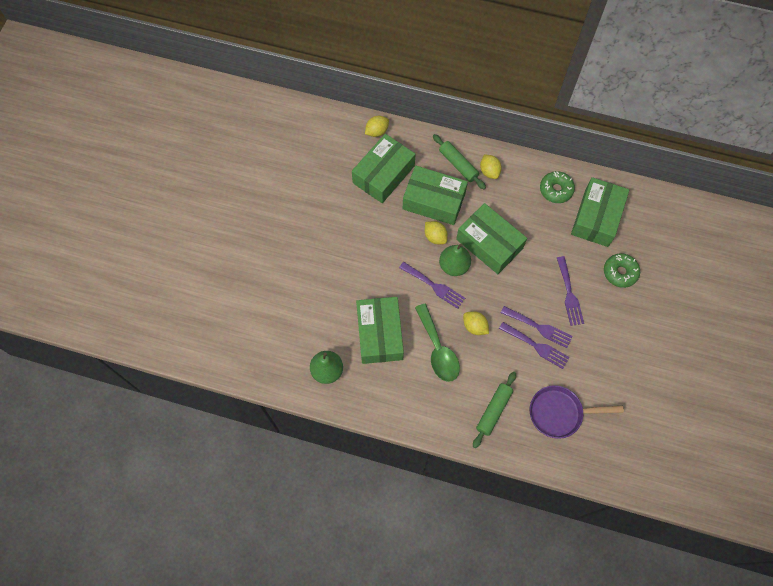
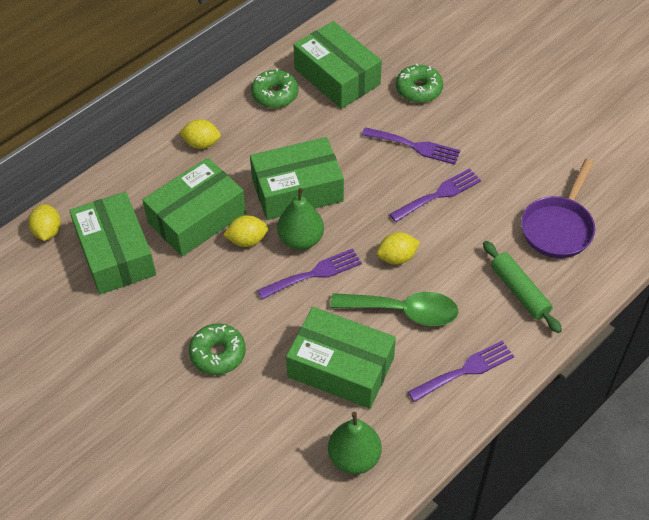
camera: 60 degrees left, 15 degrees down
(351, 265) = (218, 354): none -> green donut
(458, 164) = (167, 169): green rolling pin -> none
(536, 346) = (461, 208): purple fork -> purple fork (465, 370)

